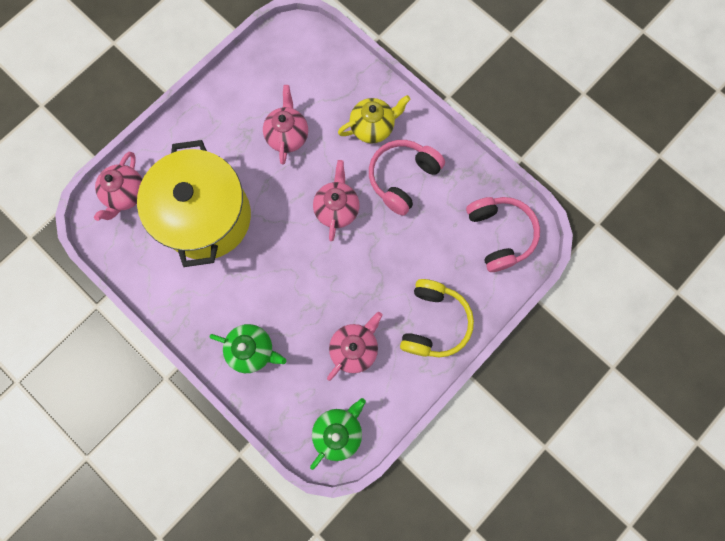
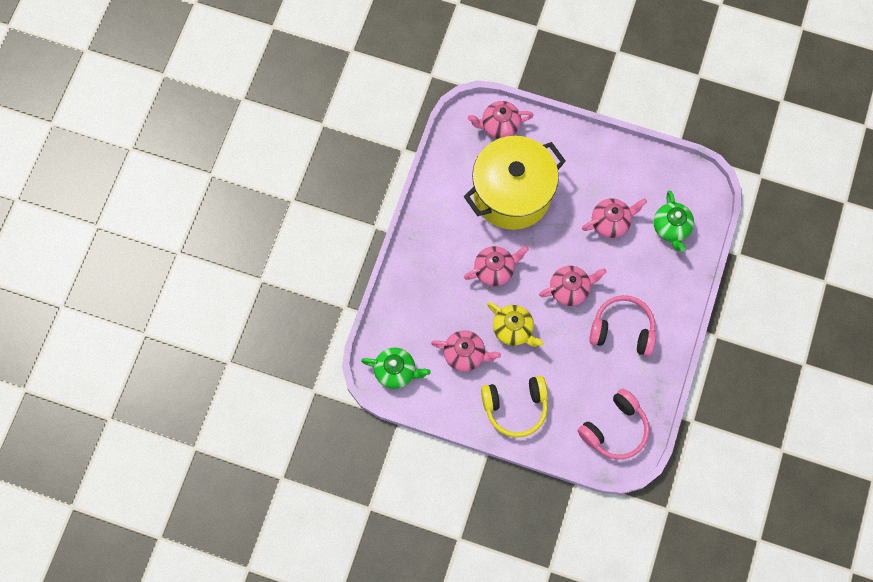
camera: 65 degrees right, 5 degrees down
(252, 350) = (426, 278): green teapot -> green teapot (671, 228)
(279, 274) = (494, 270): none -> pink teapot
(373, 127) = (653, 286): yellow teapot -> yellow teapot (513, 329)

